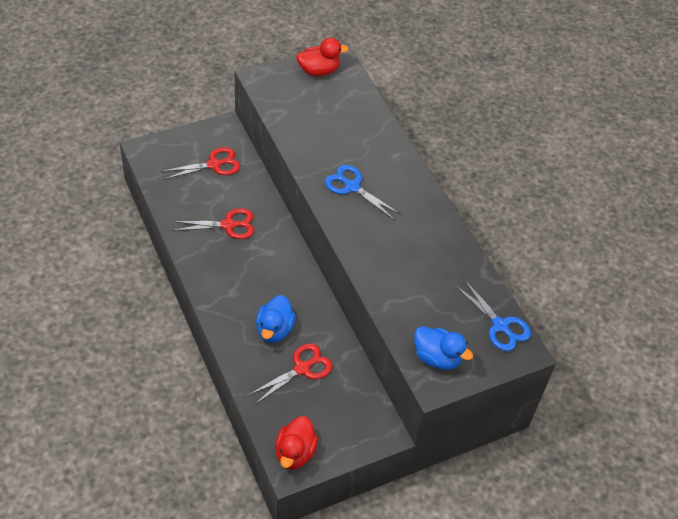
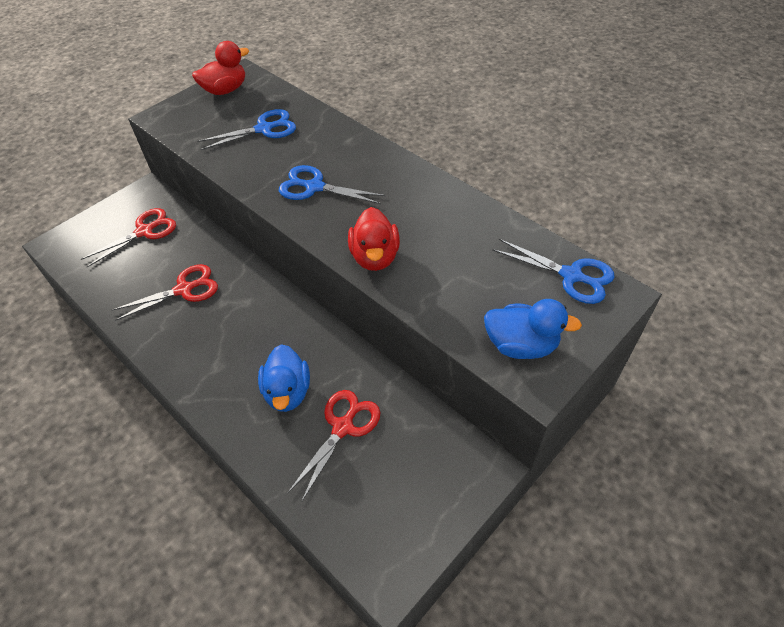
camera: 15 degrees left, 0 degrees up
(295, 453) = (383, 551): red duck -> red duck (375, 257)
(335, 120) = (264, 129): none -> blue scissors

